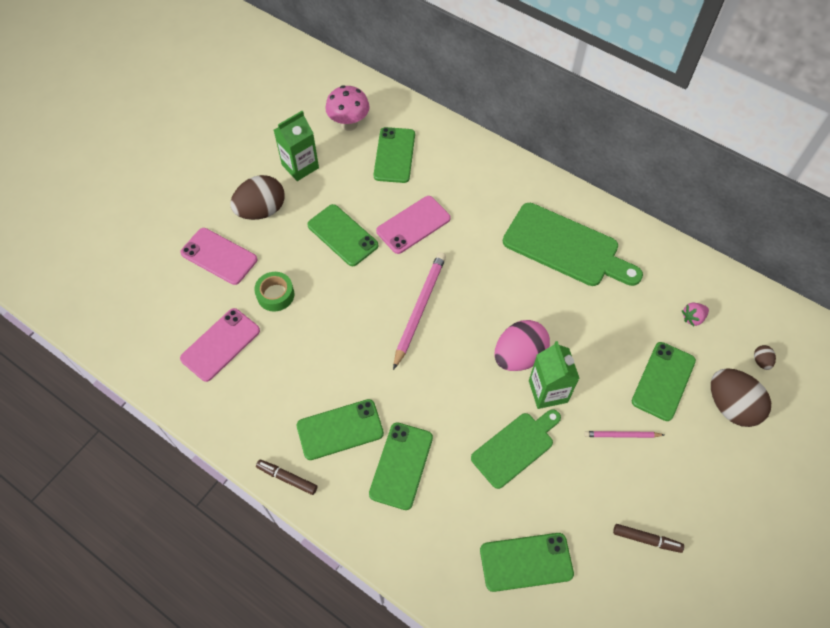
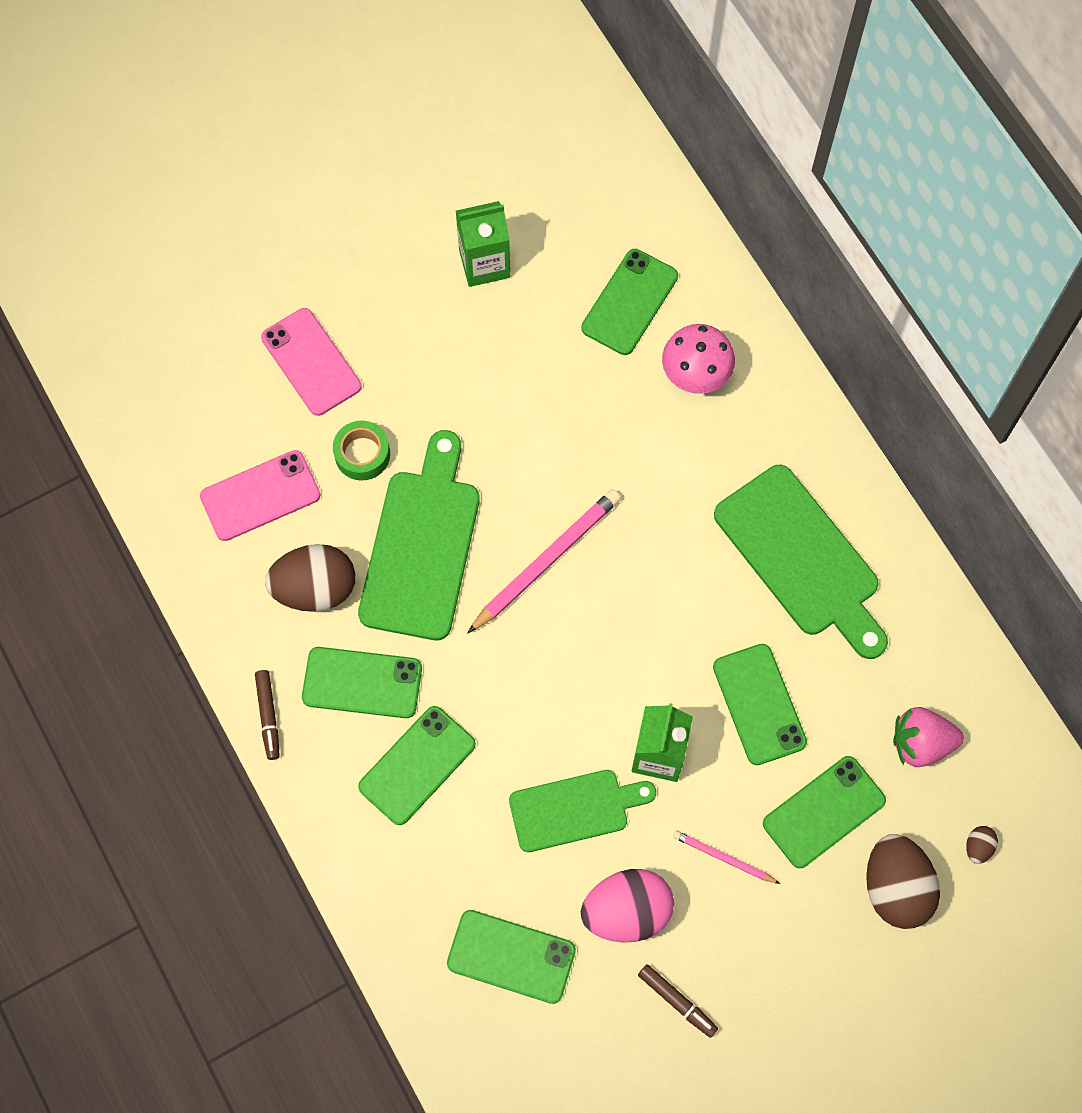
camera: 25 degrees right, 10 degrees up
(261, 210) = (399, 314): brown egg -> brown egg (315, 588)
(287, 478) = (268, 716): brown marker -> brown marker turned 150 degrees counterclockwise
(338, 332) = (421, 546): none -> green cutting board
(342, 235) = (494, 402): green phone -> green phone (759, 704)
(349, 124) = (588, 220): pink mushroom -> pink mushroom (695, 376)
(413, 225) = (601, 428): pink phone -> none
(519, 356) = (646, 688): pink egg -> pink egg (626, 911)
(693, 318) = (921, 743): pink strawberry -> pink strawberry, size x1.66

